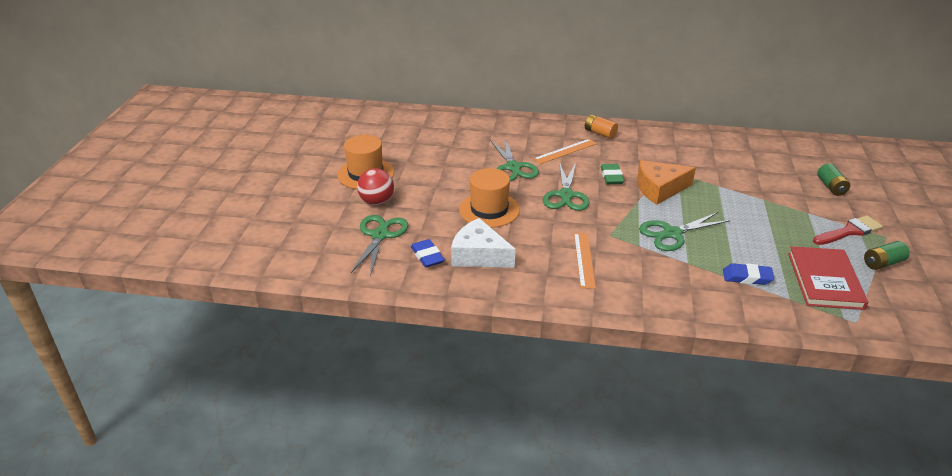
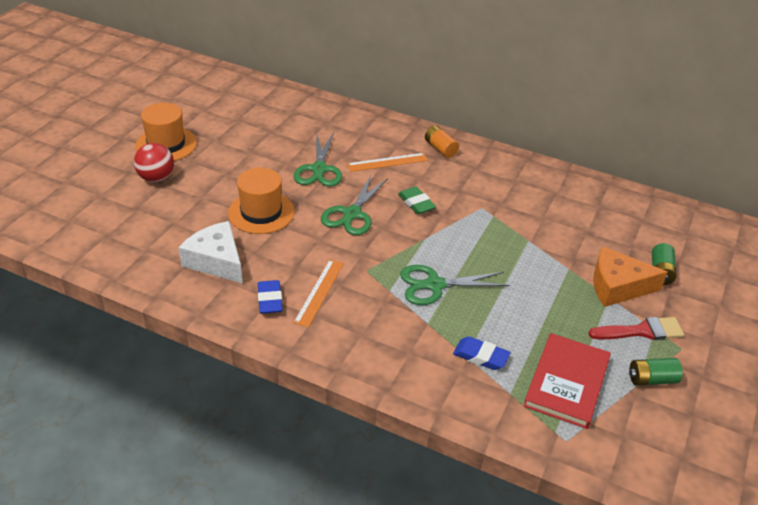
camera: 15 degrees right, 5 degrees up
(380, 235) = (135, 216): green scissors -> none
(427, 256) = (165, 250): blue eraser -> blue eraser (270, 300)
(611, 177) = (416, 203): green eraser -> green eraser turned 45 degrees counterclockwise
(659, 189) = (459, 229): orange cheese -> orange cheese (617, 286)

